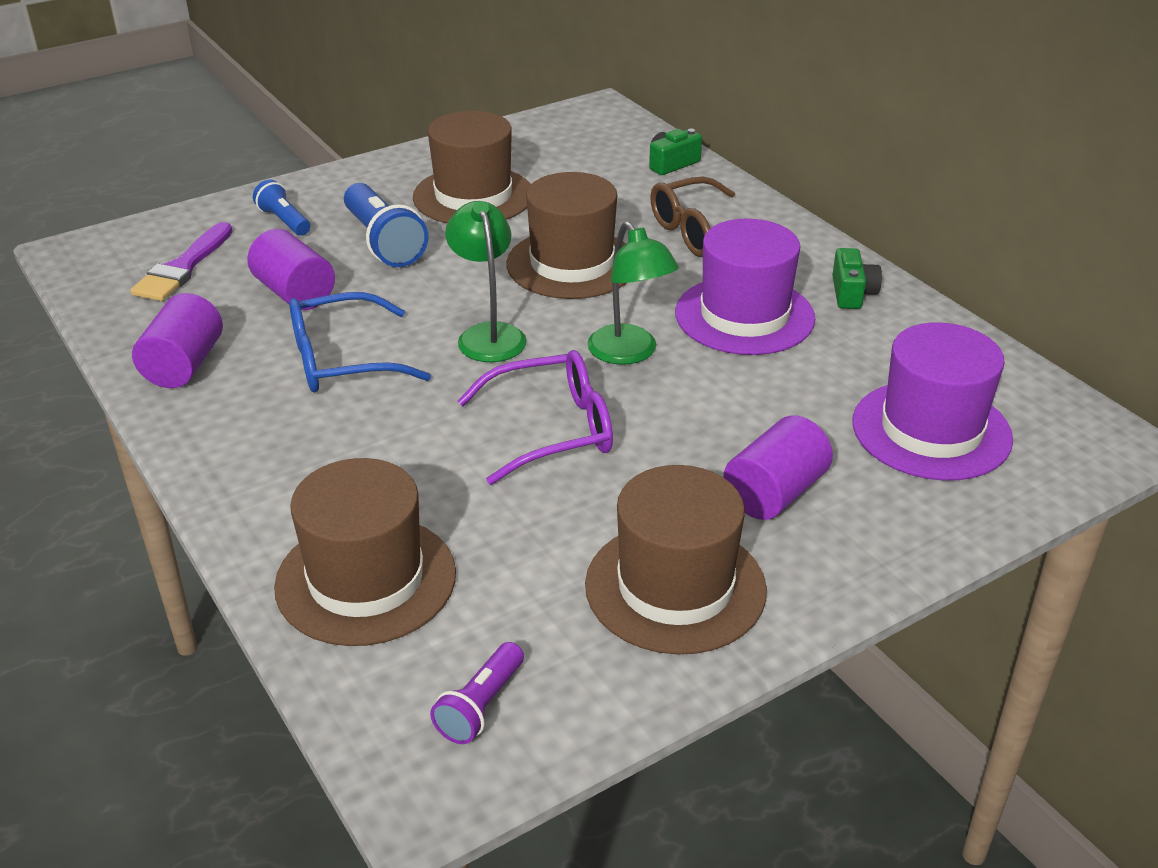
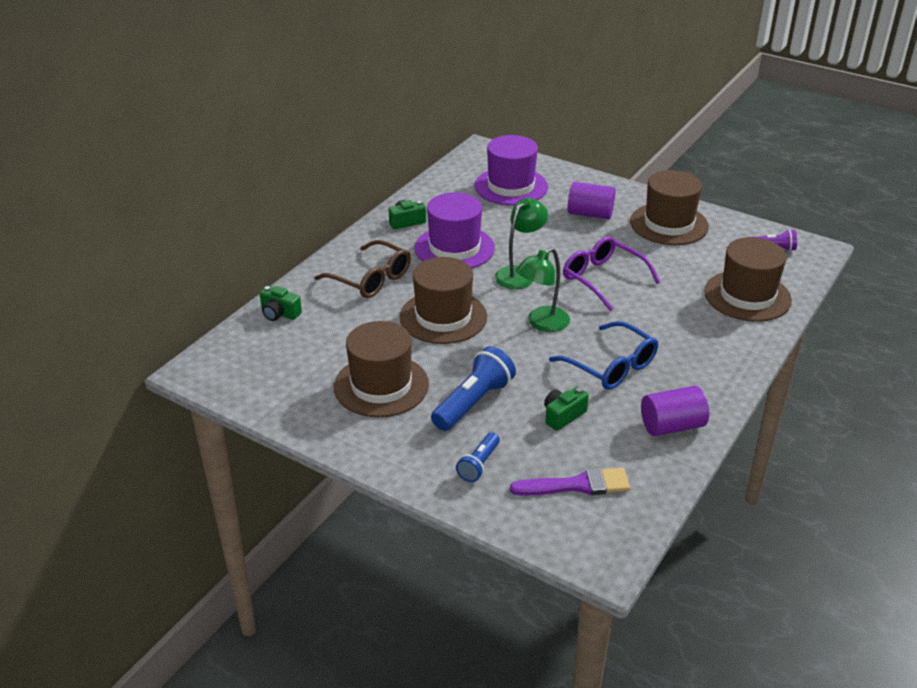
camera: 115 degrees left, 0 degrees up
(295, 293) = (563, 415): purple cylinder -> green camera

